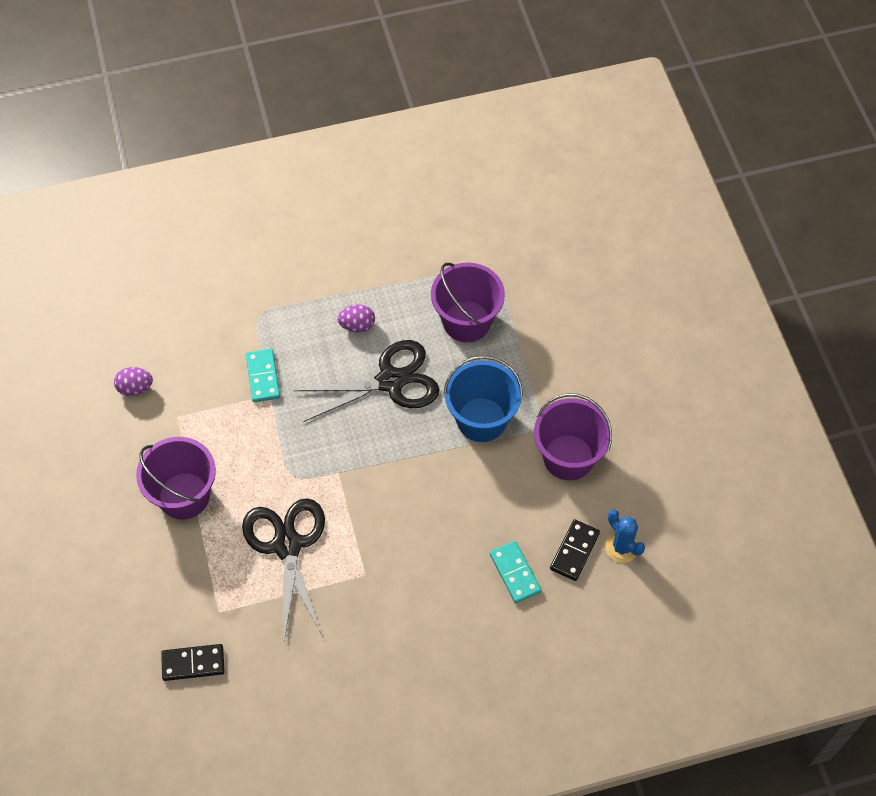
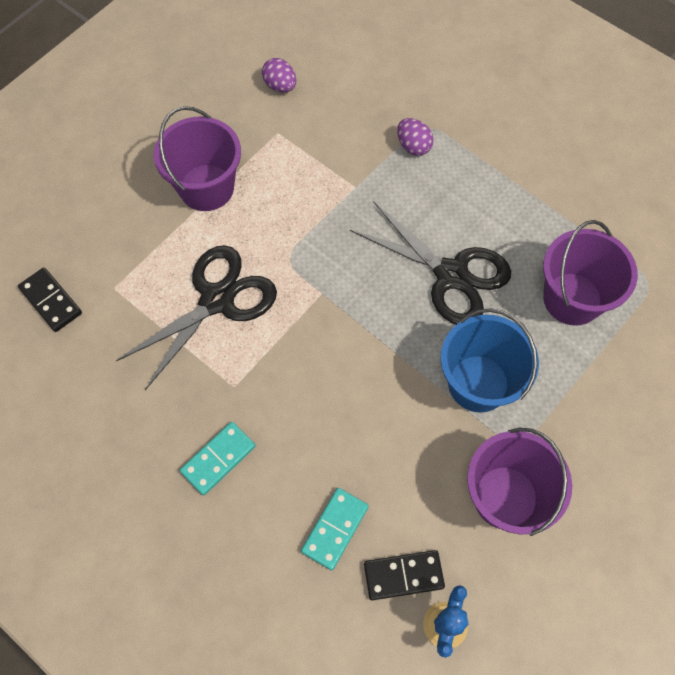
camera: 55 degrees right, 5 degrees up
(263, 377) = (368, 170): turquoise domino -> turquoise domino (218, 459)
(357, 326) = (484, 209): purple egg -> purple egg (413, 146)

